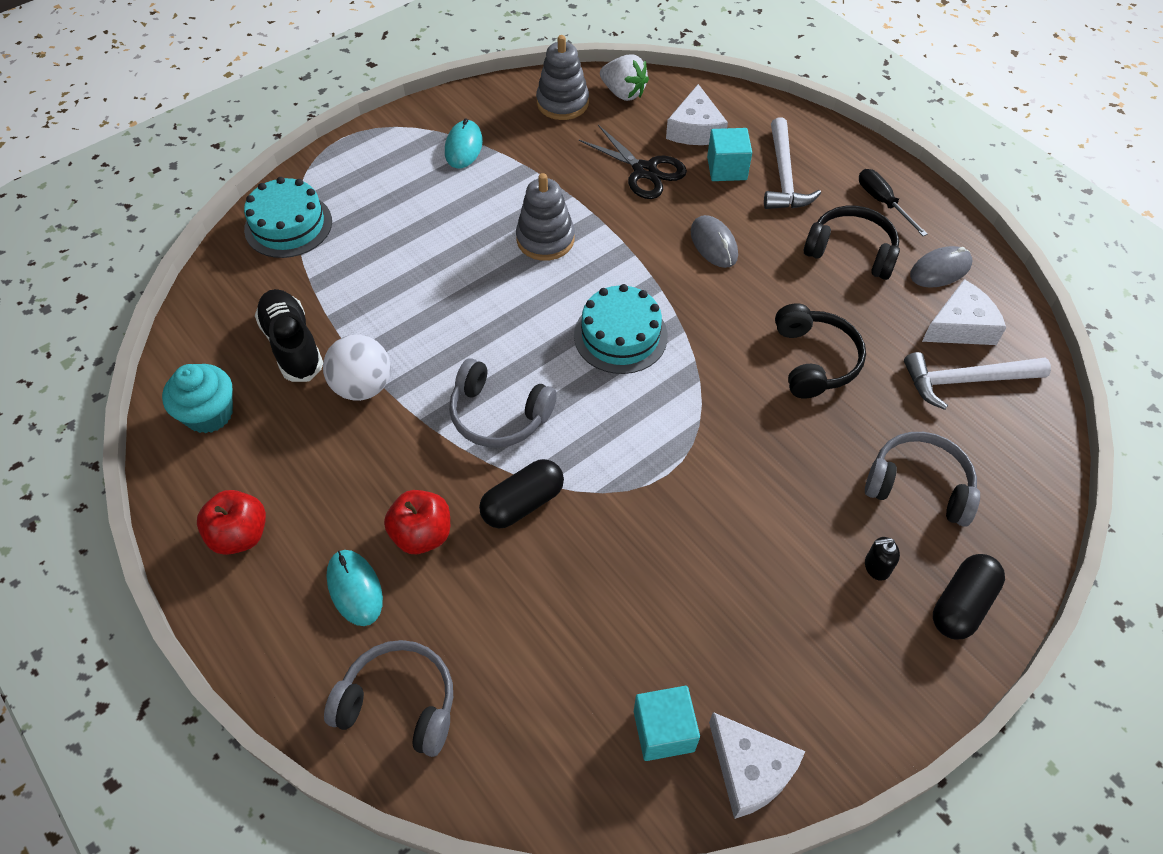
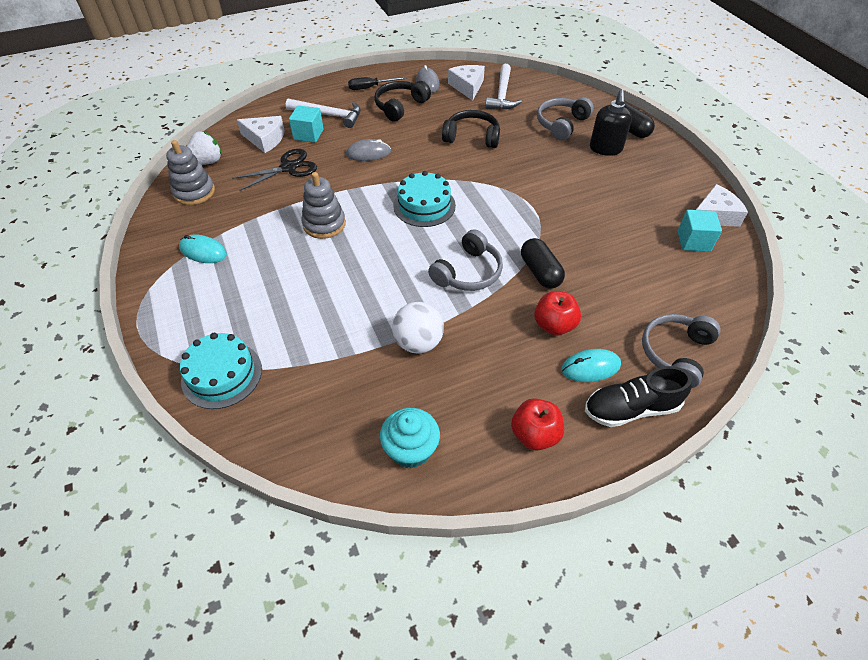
camera: 75 degrees left, 5 degrees down
(292, 345) = (359, 384): black shoe -> black shoe (631, 409)
(876, 567) = (605, 149): black soap dispenser -> black soap dispenser, size x1.99

